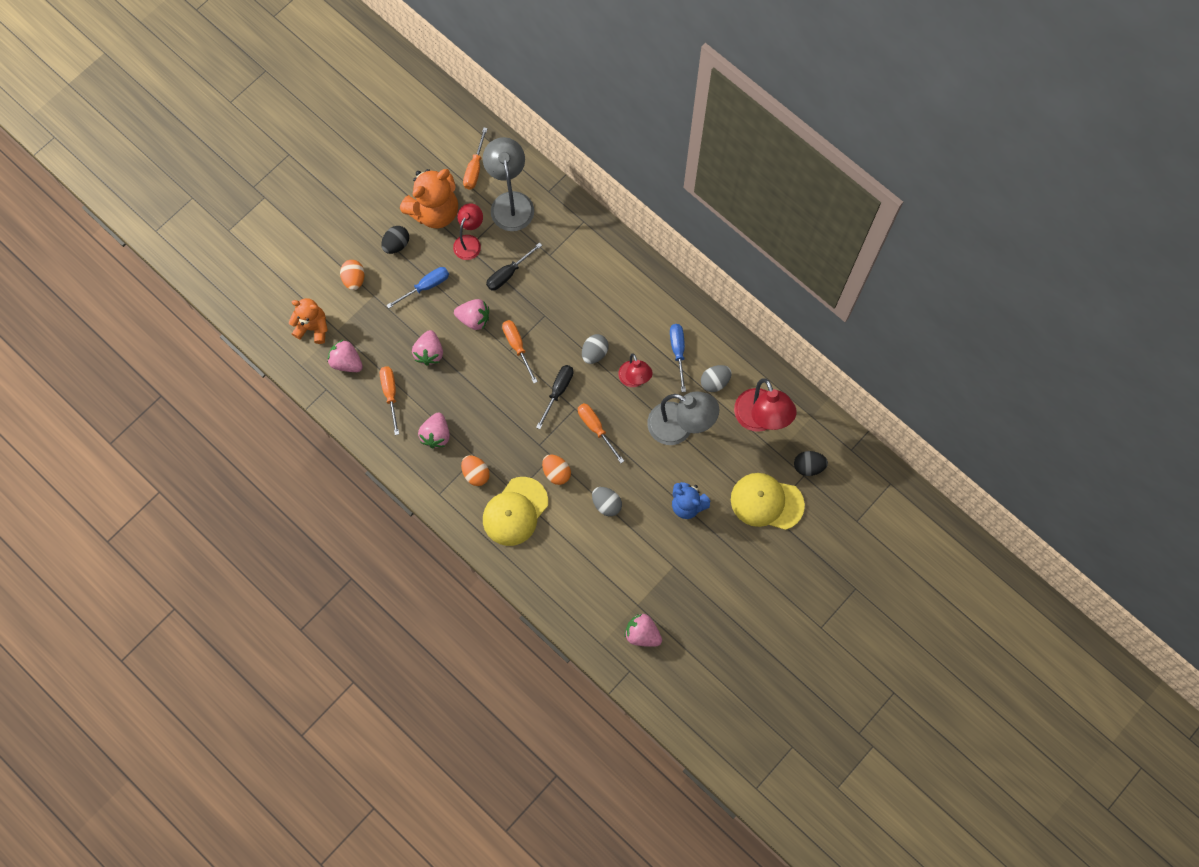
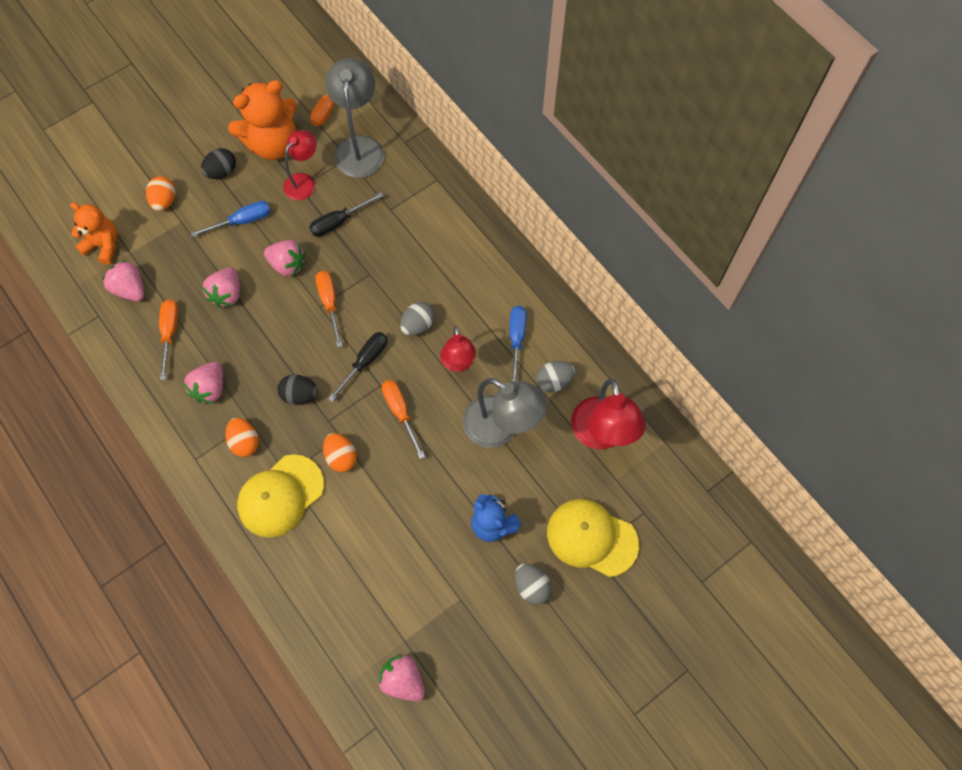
camera: 10 degrees right, 5 degrees down
(606, 504) = (393, 506): grey egg -> grey egg (531, 586)
(808, 466) = (651, 502): black egg -> black egg (300, 395)

